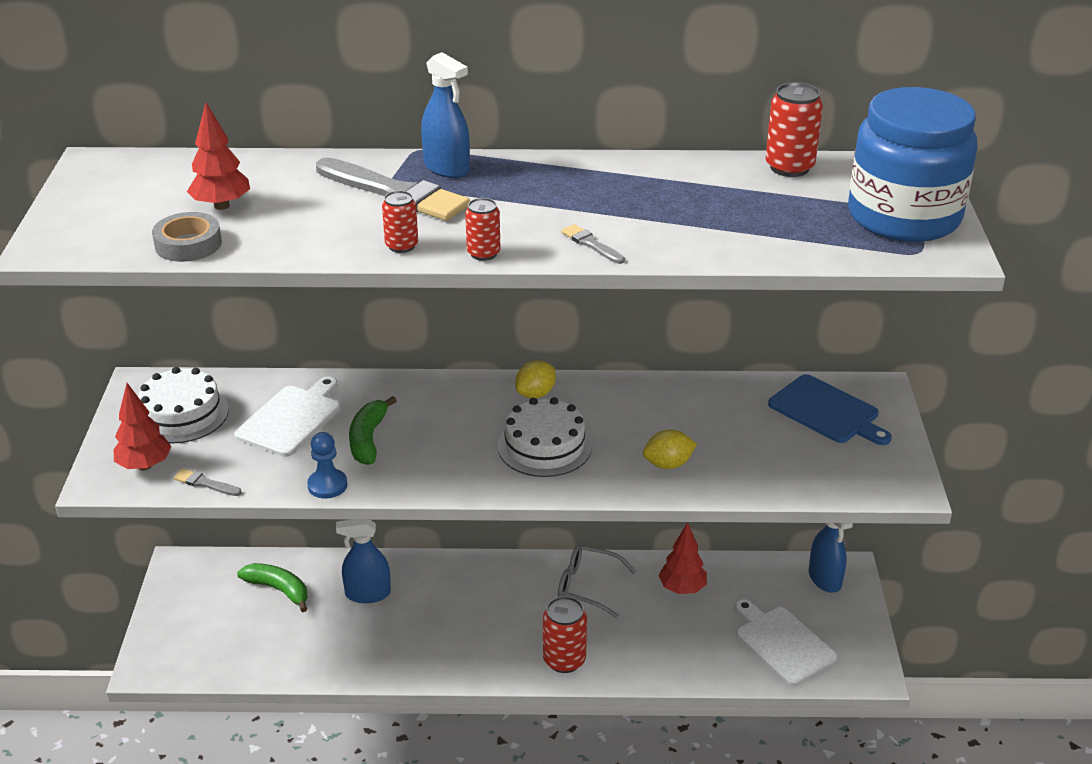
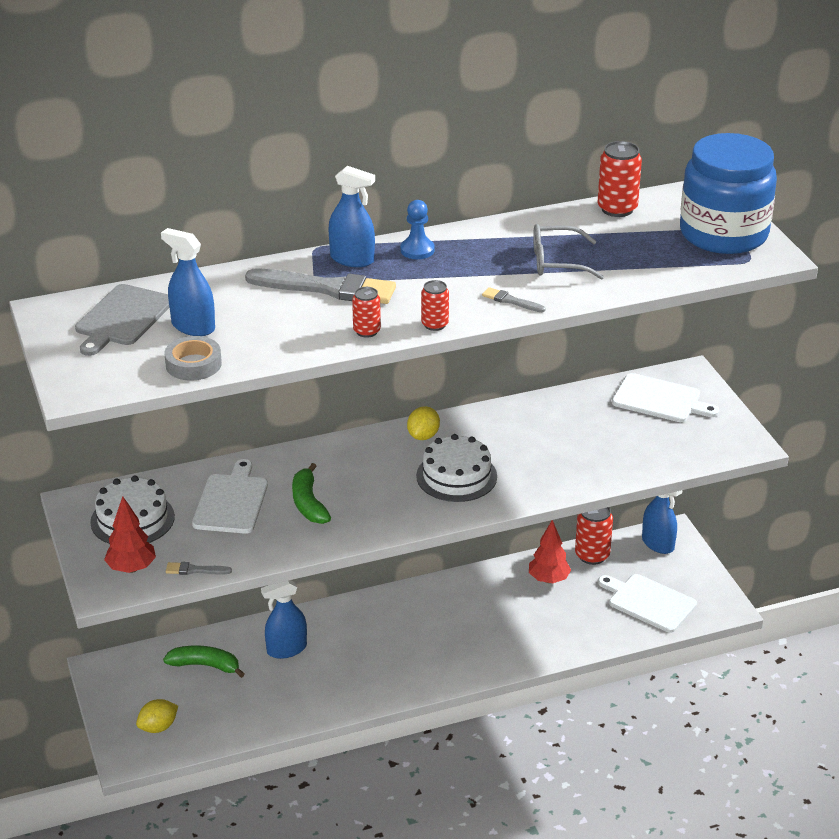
camera: 20 degrees left, 0 degrees up
(159, 183) = (122, 318): none -> grey cutting board
(222, 205) = (193, 327): red tree -> blue spray bottle
(327, 485) = (299, 547): blue pawn -> blue pawn (417, 250)
(564, 660) = (482, 659): red can -> red can (592, 555)
(587, 586) = (470, 596): grey glasses -> grey glasses (557, 262)
(668, 464) = (561, 468): yellow lemon -> yellow lemon (158, 727)
(827, 411) = (660, 400): blue cutting board -> white cutting board

